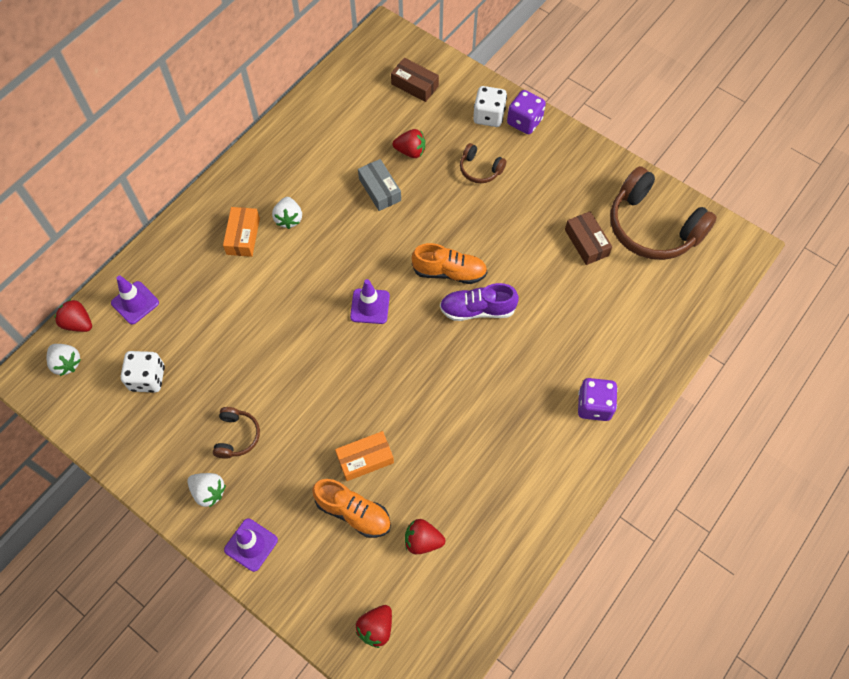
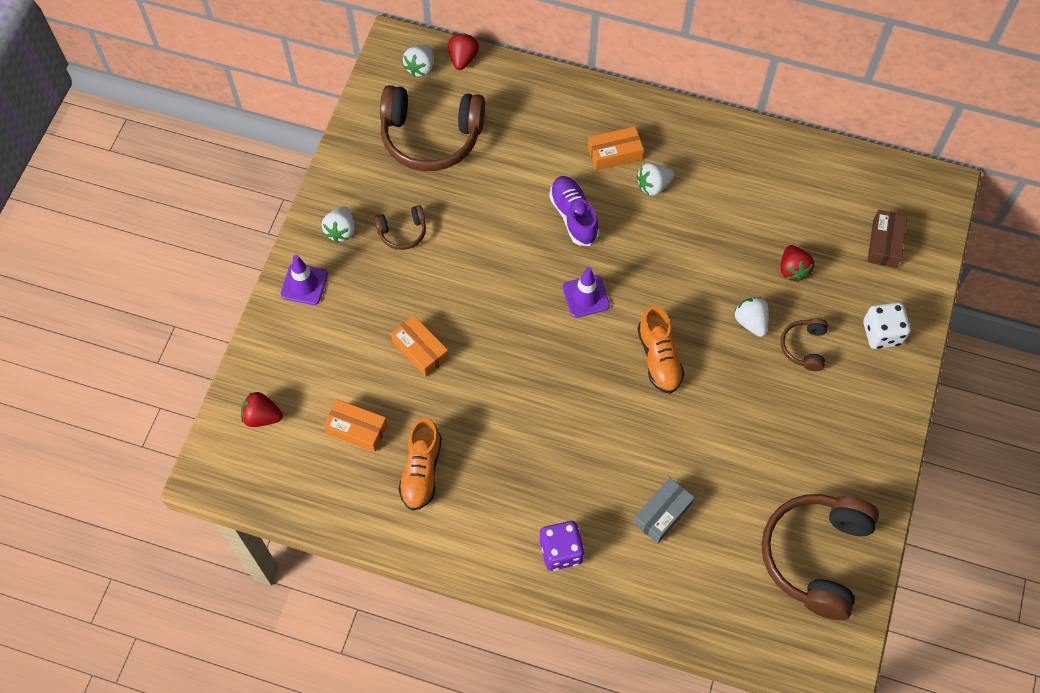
camera: 70 degrees right, 0 degrees up
(135, 303) = (502, 94): purple traffic cone -> none
(147, 378) = (431, 137): white dice -> brown headphones
(353, 512) = (364, 358): orange shoe -> orange shoe (421, 471)
(380, 190) = (729, 257): grey box -> grey box (662, 513)
(422, 541) = (357, 429): red strawberry -> orange box
(444, 196) = (751, 322): none -> white strawberry
(477, 310) = (626, 400): purple shoe -> purple shoe (573, 216)
(524, 122) = (894, 374): purple dice -> none
(586, 242) = (760, 488): brown box -> none

